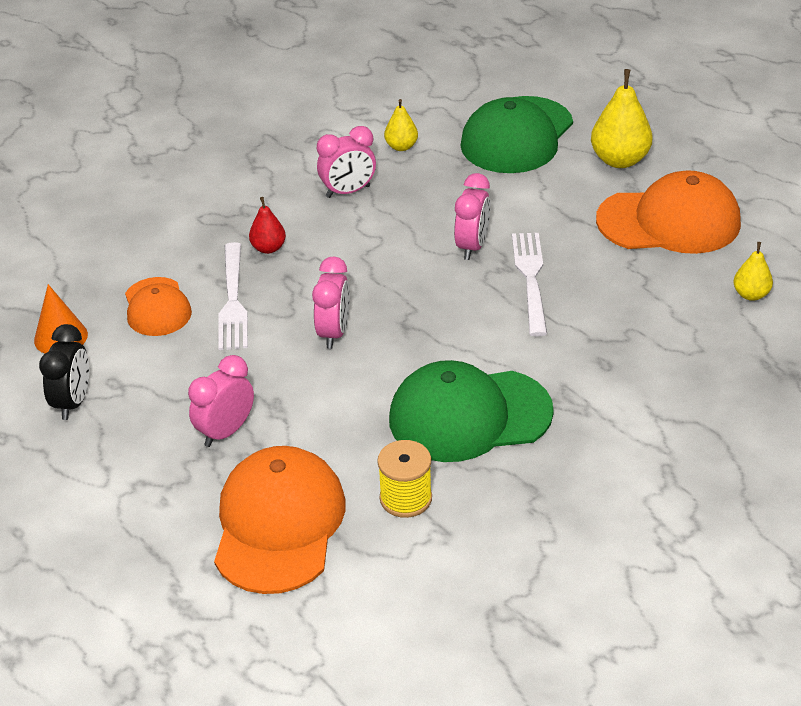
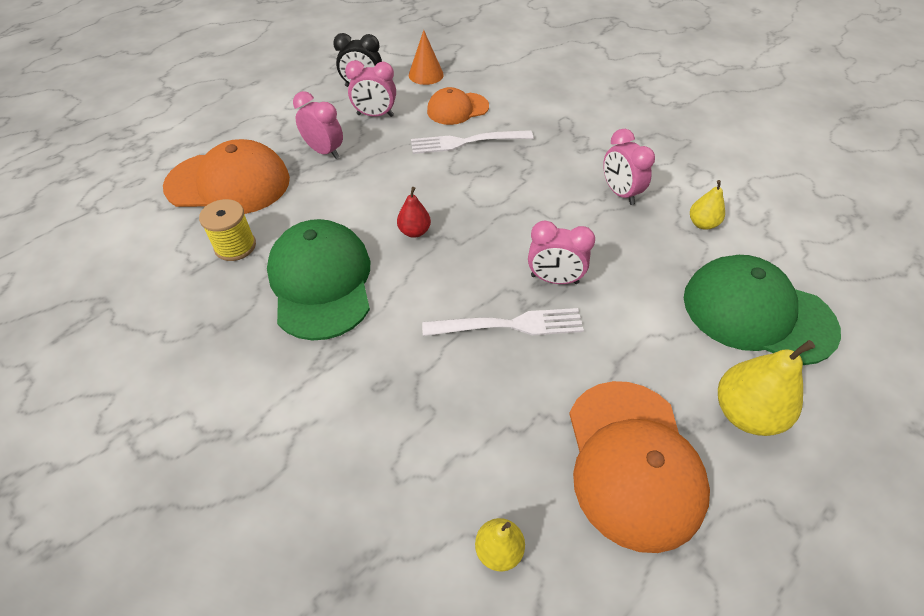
camera: 85 degrees right, 10 degrees up
(268, 248) = (532, 154): red pear -> red pear (414, 231)
(334, 333) = (429, 196): pink clock -> pink clock (375, 115)

